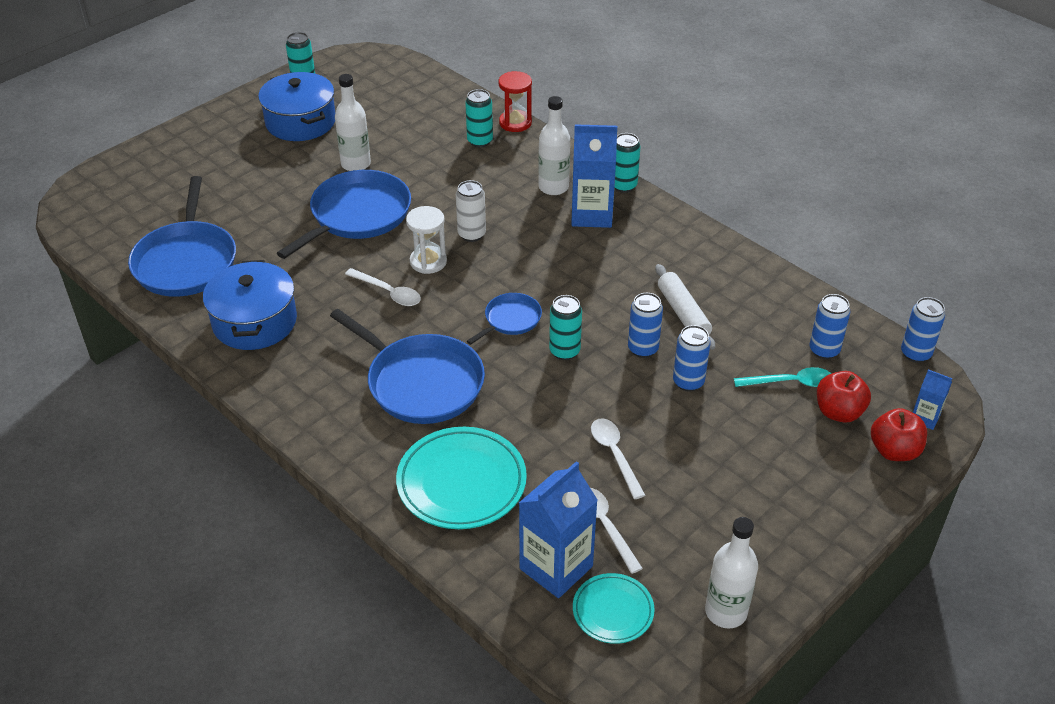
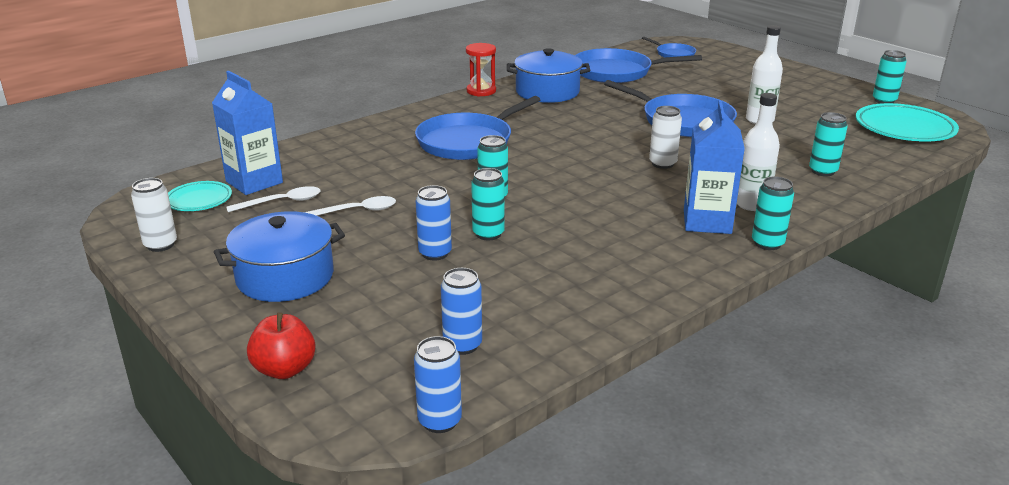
camera: 95 degrees right, 15 degrees down
(300, 122) = (817, 100): blue pot -> blue pot (285, 277)
(388, 292) = (579, 132): white spoon -> none
(428, 262) = (620, 146): white hourglass -> none
(461, 482) = (356, 153): turquoise plate -> turquoise plate (904, 128)
(510, 320) = (539, 176): blue pan -> blue pan (673, 54)
(515, 123) = (868, 190): red hourglass -> red hourglass (481, 91)
(643, 349) = (488, 234): blue can -> turquoise can
(683, 313) = (539, 260): white rolling pin -> none
(726, 612) = (160, 245): white bottle -> white can
(790, 382) = (416, 313): turquoise spoon -> none
(838, 412) = (359, 339): red apple -> none
(925, 418) = (324, 405): blue carton -> none

